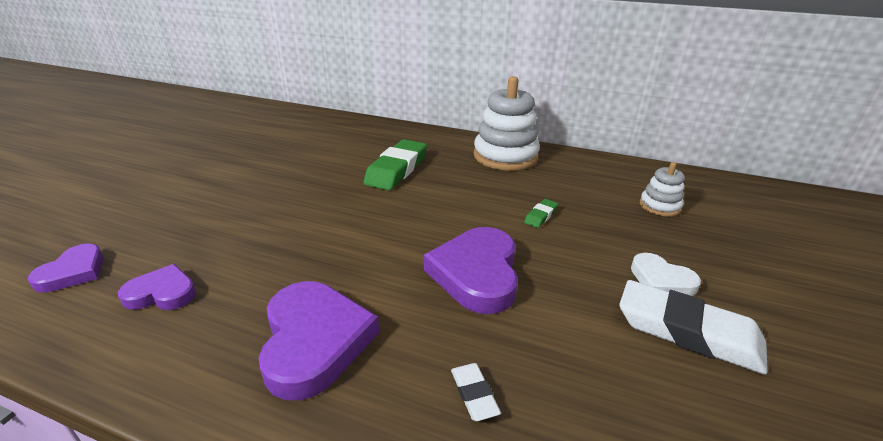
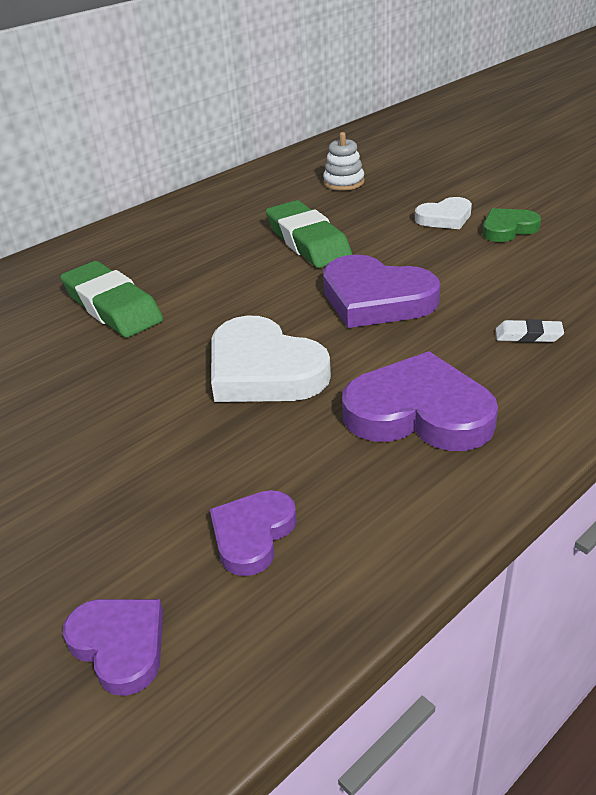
camera: 60 degrees left, 5 degrees up
(348, 246) = (263, 370): none -> white heart
(505, 156) = (164, 228): white stacking toy -> none
(541, 216) = (308, 241): green eraser -> green eraser, size x2.21
(687, 332) = (508, 229): white eraser -> green heart

